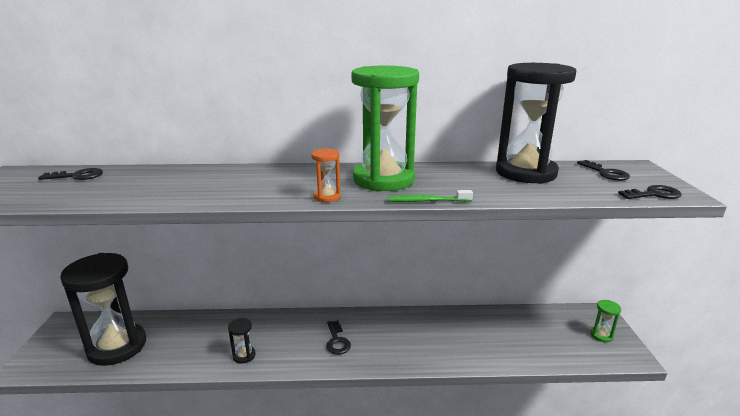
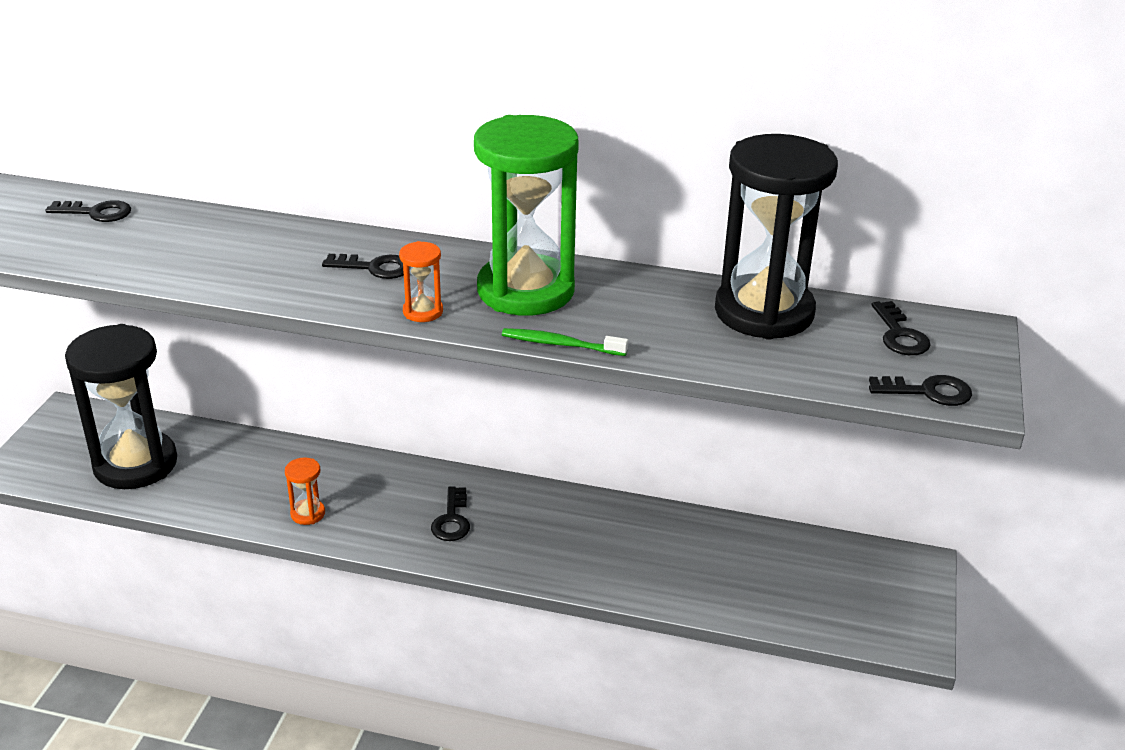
camera: 15 degrees right, 10 degrees up
(244, 355) = (308, 514): black hourglass -> orange hourglass
(282, 180) = (374, 268): none -> black key
(601, 335) = (890, 600): green hourglass -> none

